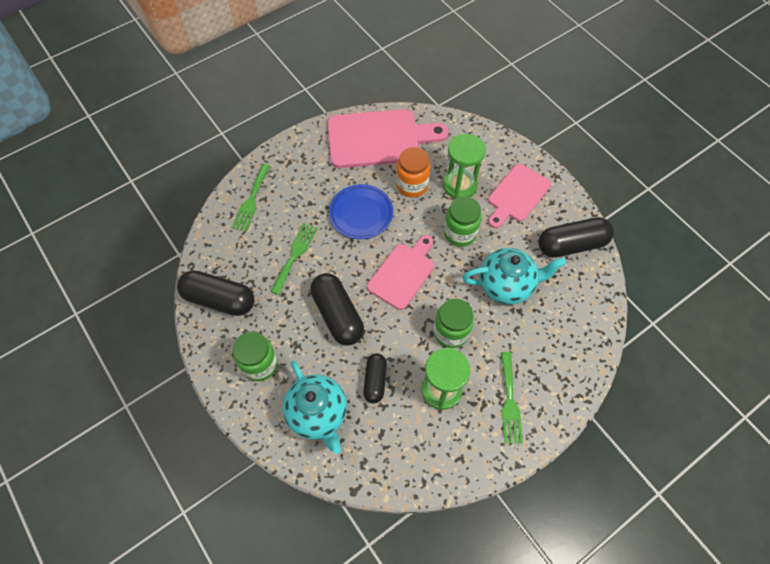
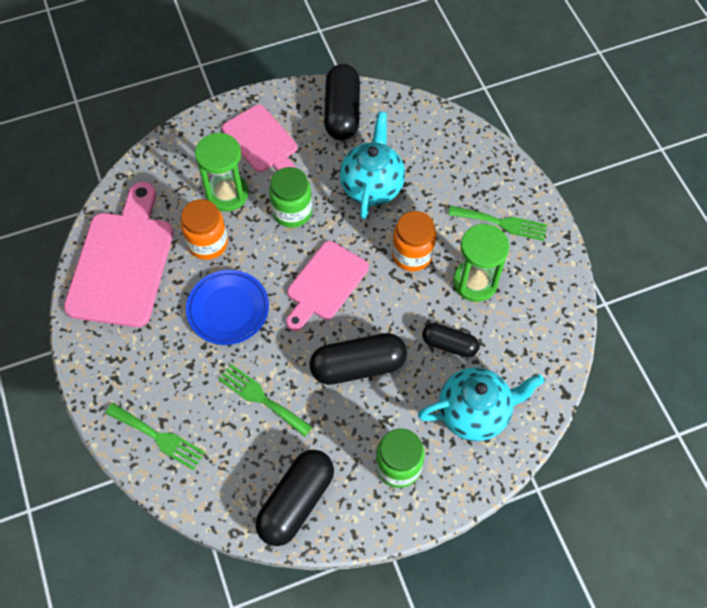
camera: 75 degrees left, 0 degrees up
(403, 273) = (325, 284): pink cutting board -> pink cutting board turned 105 degrees counterclockwise
(451, 332) = (412, 255): green jar -> orange jar

